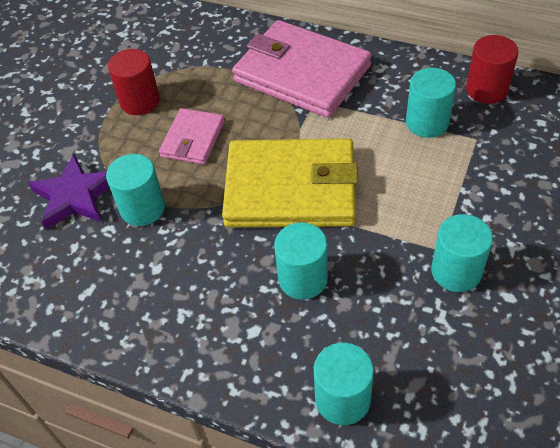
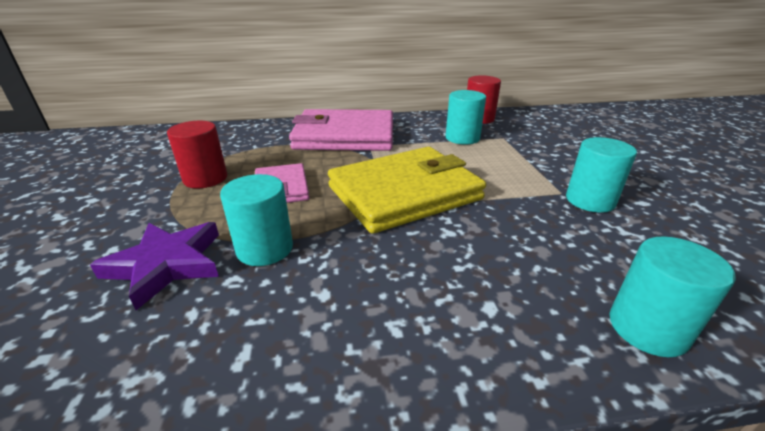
camera: 35 degrees left, 20 degrees down
(303, 278) = (485, 246): turquoise cylinder -> none

